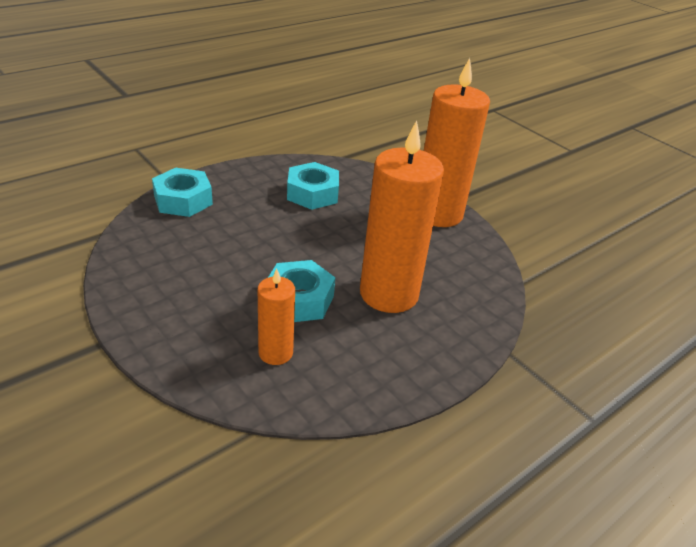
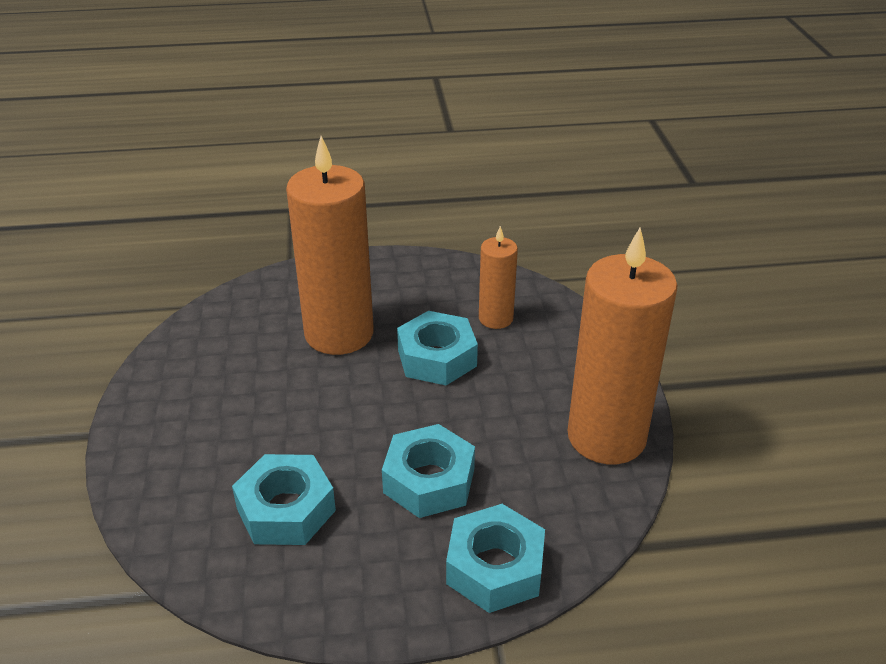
camera: 145 degrees left, 0 degrees up
(245, 225) = (429, 480): none -> turquoise nut
(438, 213) = (156, 410): orange candle -> orange candle (606, 437)

